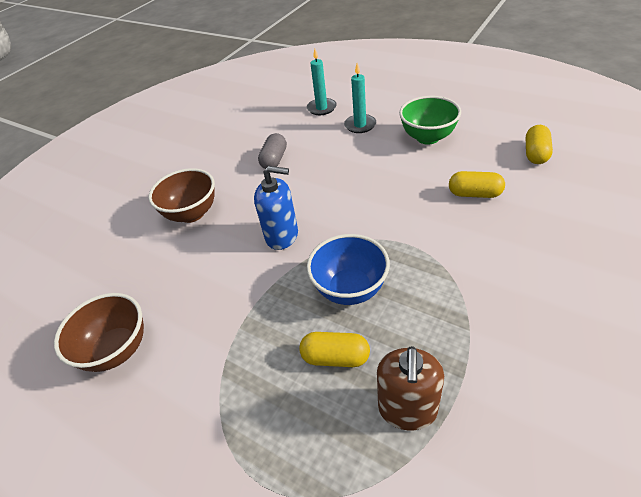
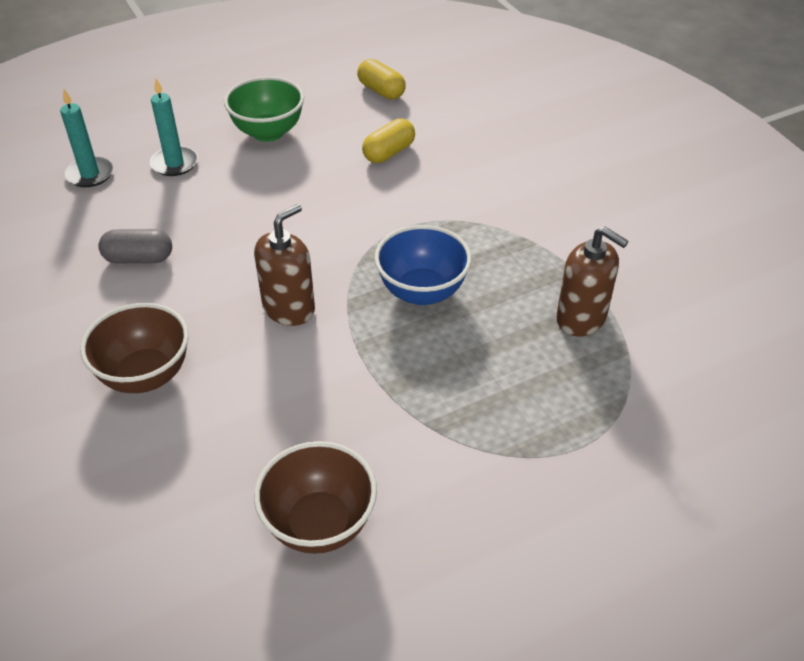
camera: 65 degrees left, 0 degrees up
(274, 160) = (139, 258): grey capsule -> grey capsule turned 45 degrees counterclockwise
(282, 236) = (289, 308): blue soap dispenser -> brown soap dispenser
(335, 357) = (493, 339): yellow capsule -> none

